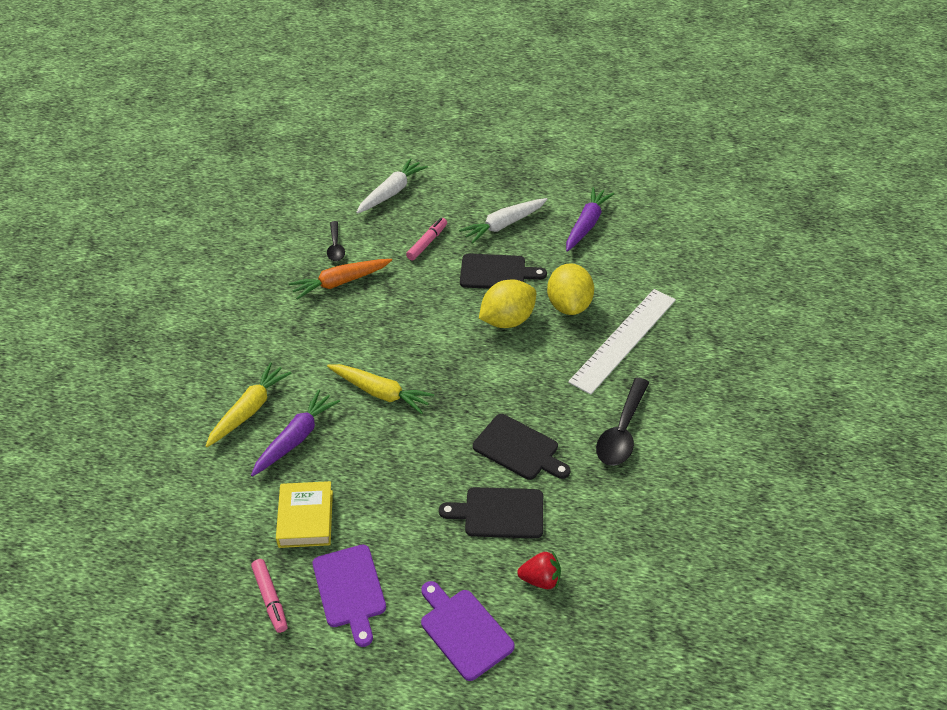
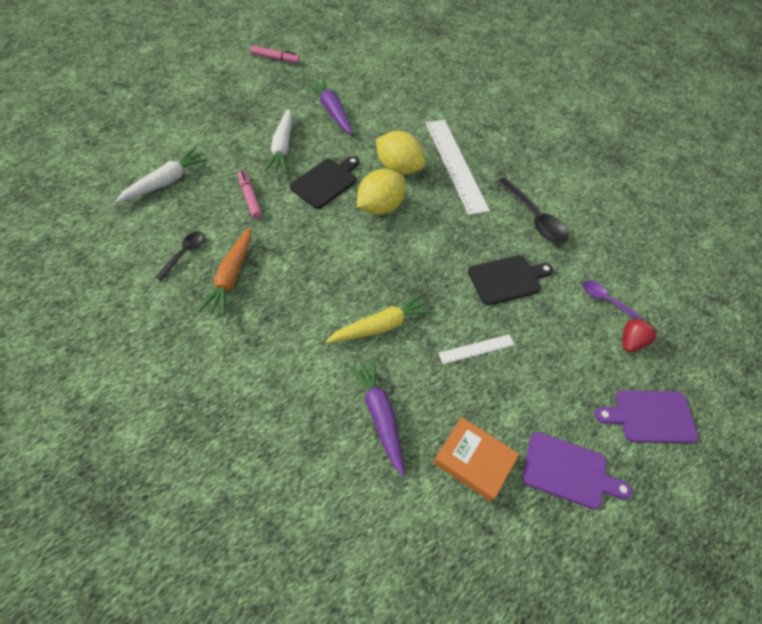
camera: 60 degrees left, 10 degrees up
(249, 410) = (314, 433): yellow carrot -> none
(270, 599) = (542, 541): pink marker -> pink marker (275, 59)
(306, 518) = (474, 461): yellow book -> orange book
(335, 246) = (185, 254): black spoon -> black spoon turned 90 degrees counterclockwise
(391, 192) = (166, 181): white carrot -> white carrot turned 60 degrees clockwise
(417, 466) = (476, 349): none -> white ruler
(499, 513) = (557, 327): black cutting board -> none
(507, 320) = (379, 207): yellow lemon -> yellow lemon turned 45 degrees clockwise
(574, 537) = (605, 300): none -> purple spoon

